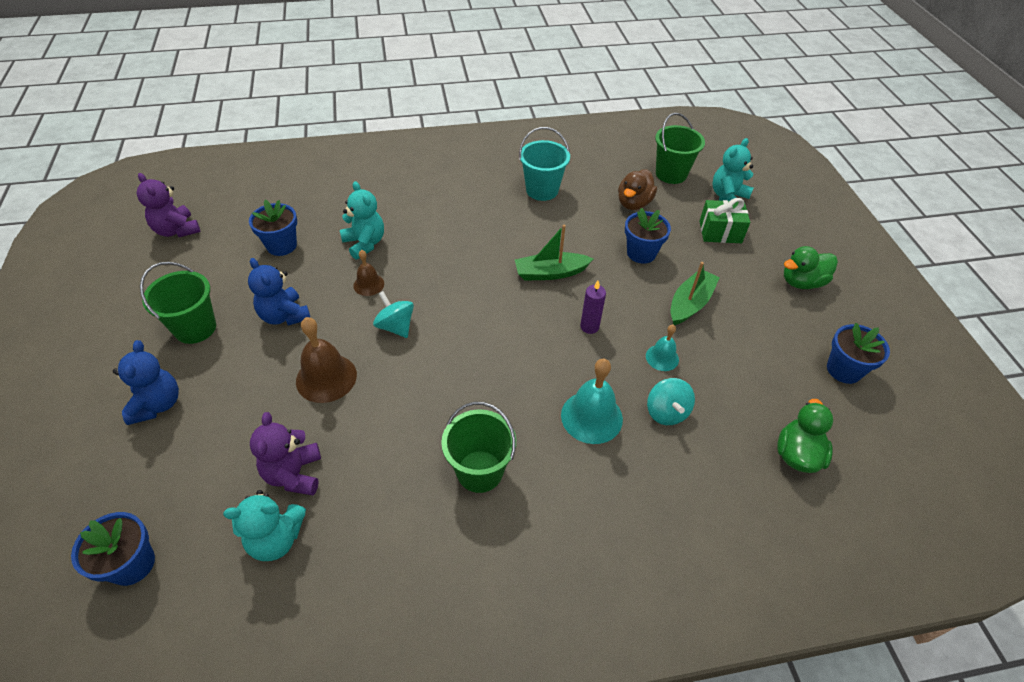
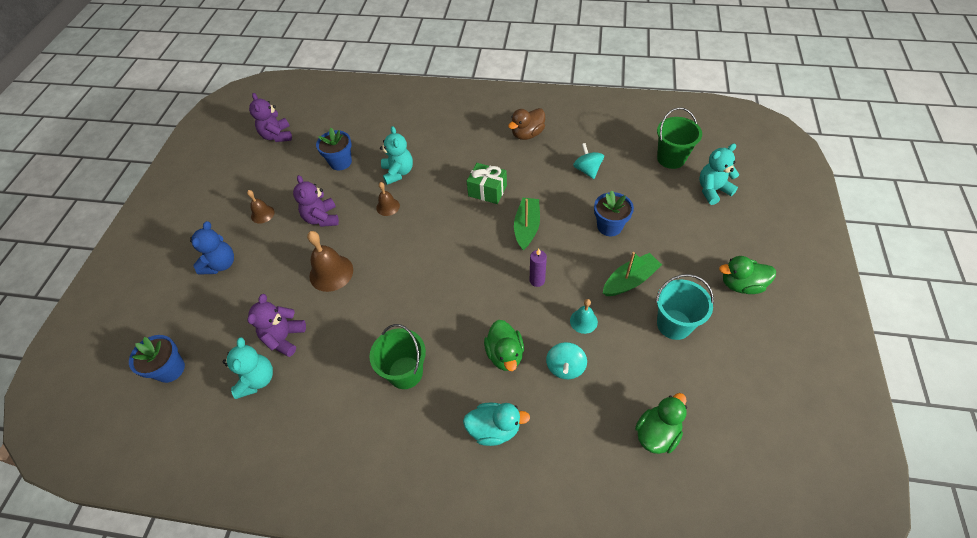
camera: 25 degrees right, 5 degrees up
(195, 328) = (262, 214): green bucket -> brown bell
(276, 539) = (257, 379): turquoise teddy bear -> turquoise teddy bear turned 105 degrees counterclockwise
(284, 316) = (322, 218): blue teddy bear -> purple teddy bear
(395, 326) = (393, 245): turquoise spinning top -> turquoise spinning top (587, 170)
(542, 190) = (552, 153): turquoise bucket -> turquoise bucket (674, 324)
(550, 273) = (527, 227): green boat -> green boat turned 90 degrees clockwise
(591, 417) = (505, 354): turquoise bell -> green duck
(619, 505) = (494, 429): none -> turquoise duck
(634, 203) = (624, 180): brown duck -> brown duck (527, 134)
(720, 232) = (689, 221): green gift -> green gift (487, 191)
(843, 370) = (738, 373): blue flower pot -> none

